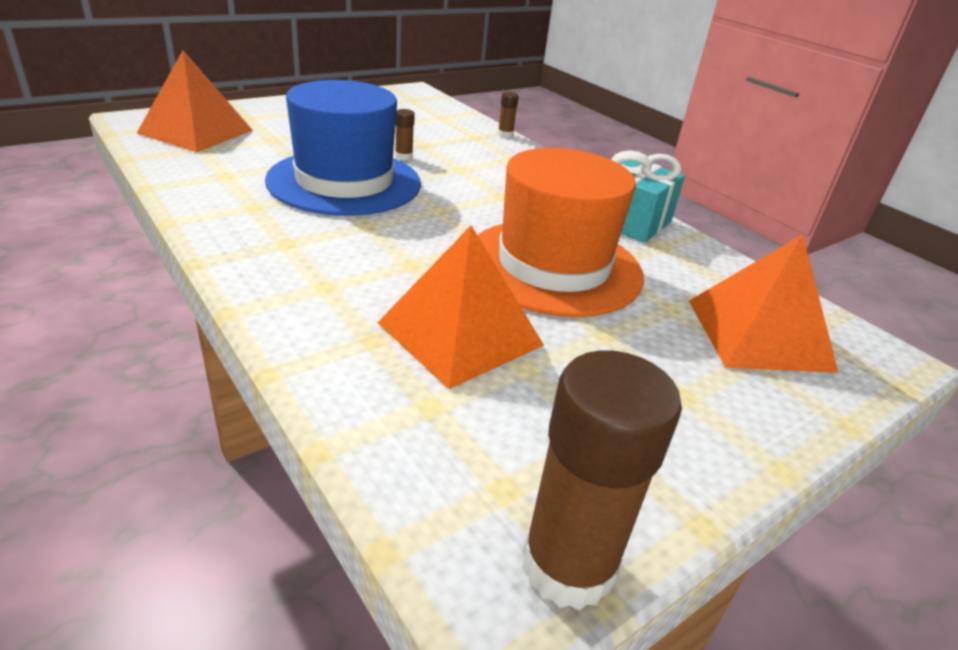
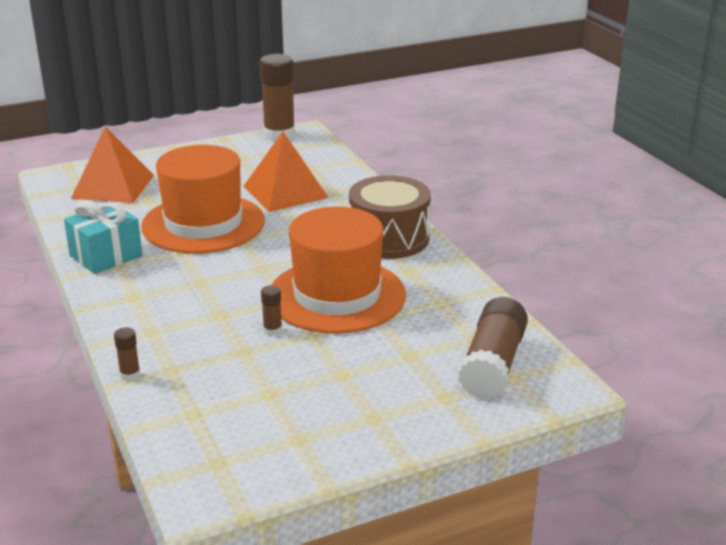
camera: 165 degrees left, 5 degrees down
(196, 131) = (492, 364): orange pyramid -> brown glue stick
(274, 246) = (389, 238): none -> brown drum
(344, 182) = (337, 295): blue hat -> orange hat

